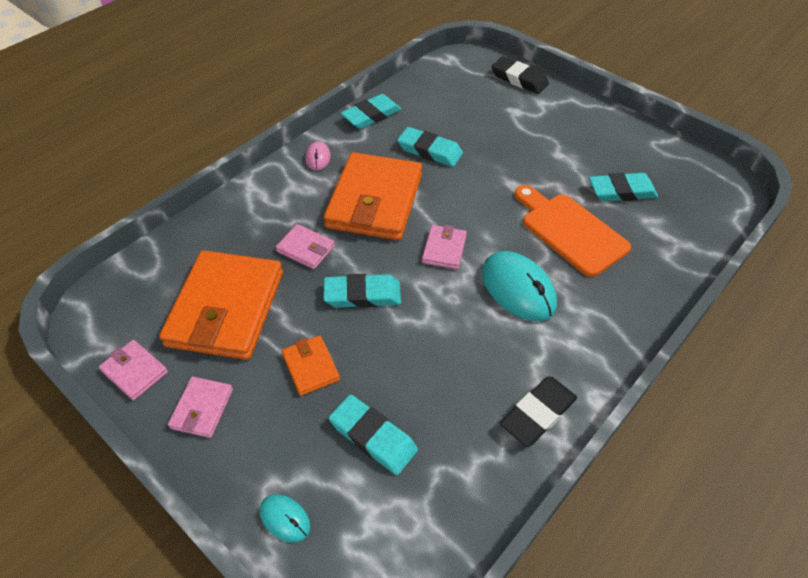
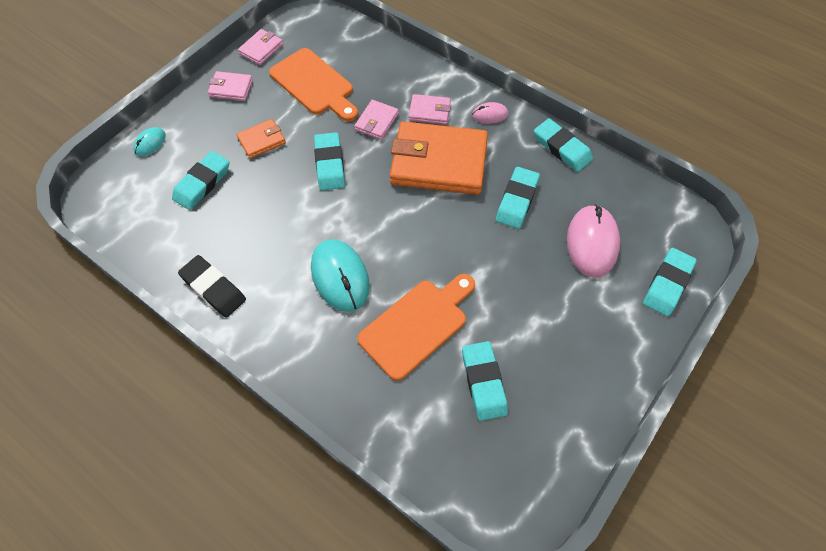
camera: 85 degrees right, 10 degrees up
(226, 308) = (314, 84): orange wallet -> orange cutting board
(444, 249) = (384, 218): pink wallet -> pink wallet (429, 111)
(479, 112) = (592, 242): none -> pink mouse
(518, 289) = (340, 277): turquoise mouse -> turquoise mouse turned 75 degrees counterclockwise
(519, 79) = (667, 284): black eraser -> turquoise eraser

